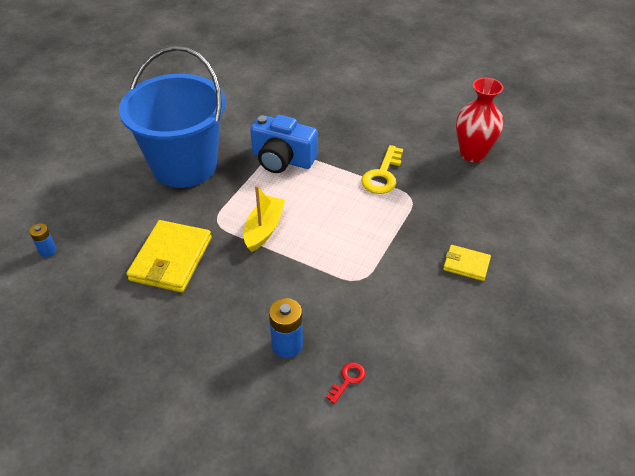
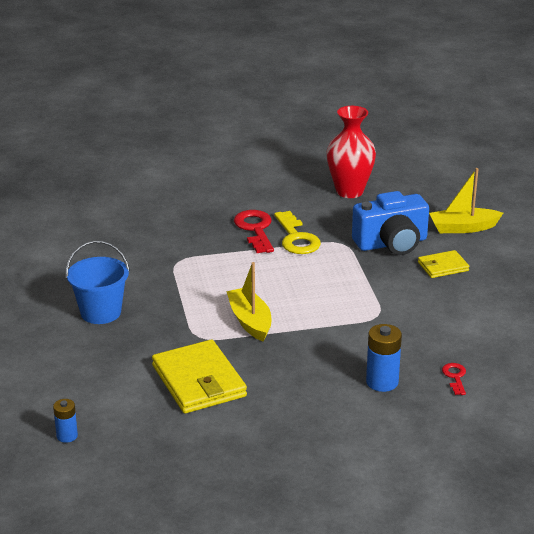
camera: 40 degrees left, 15 degrees down
(184, 165) = (101, 312): blue bucket -> blue bucket, size x0.50
(282, 159) = (190, 266): blue camera -> blue camera (391, 243)
(362, 152) = (255, 229): none -> red key
(528, 236) = (463, 228): none -> yellow boat

